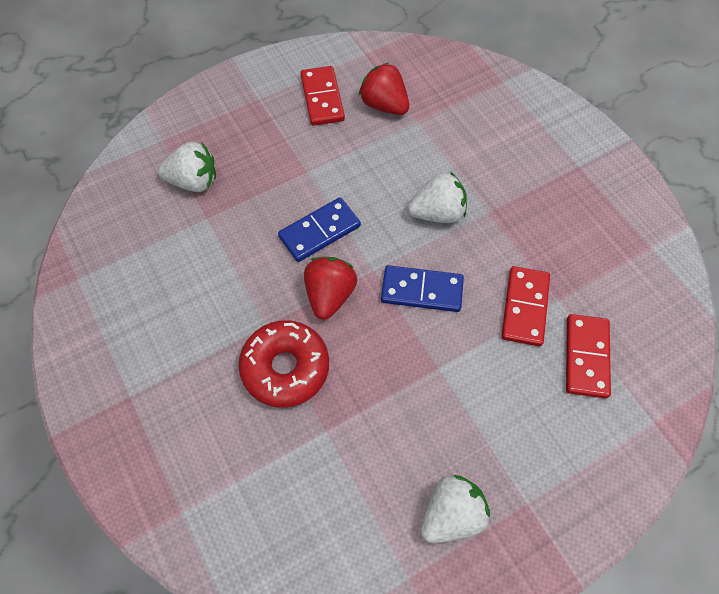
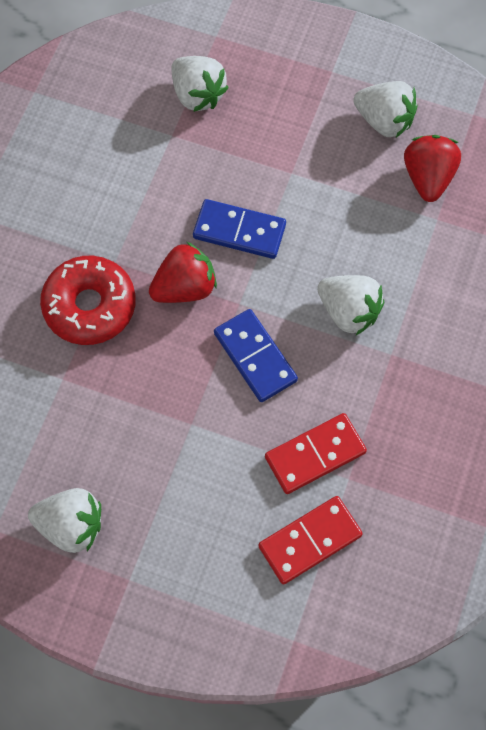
camera: 50 degrees right, 5 degrees up
(322, 98) = (384, 121): red domino -> white strawberry

